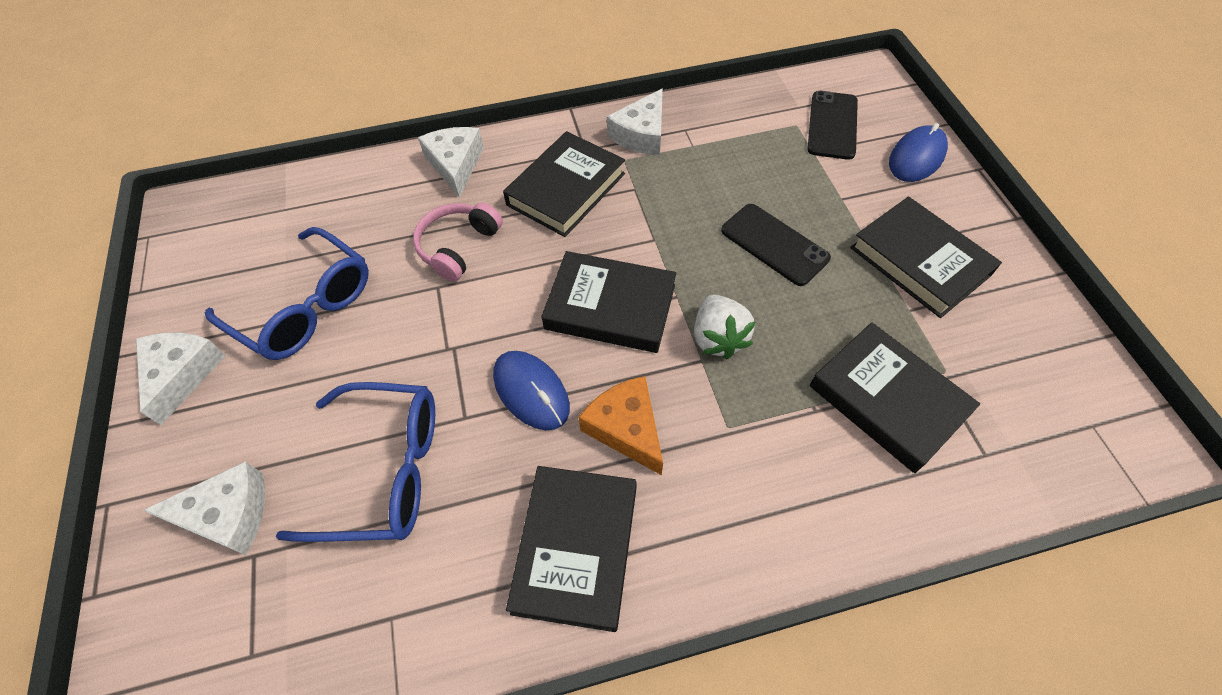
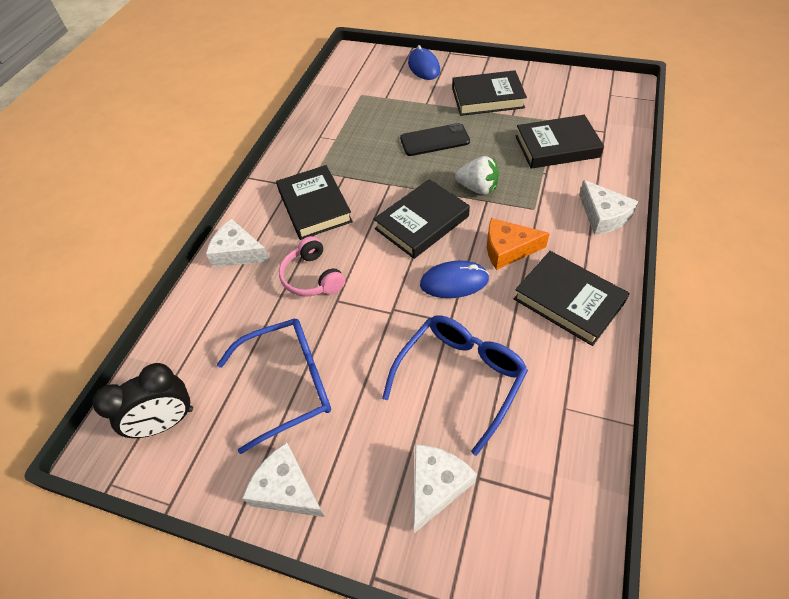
camera: 55 degrees left, 5 degrees down
(223, 236) = (166, 422): none -> black clock
(641, 134) = (304, 155): white cheese -> white cheese (603, 216)
(832, 125) = (374, 83): black phone -> none

